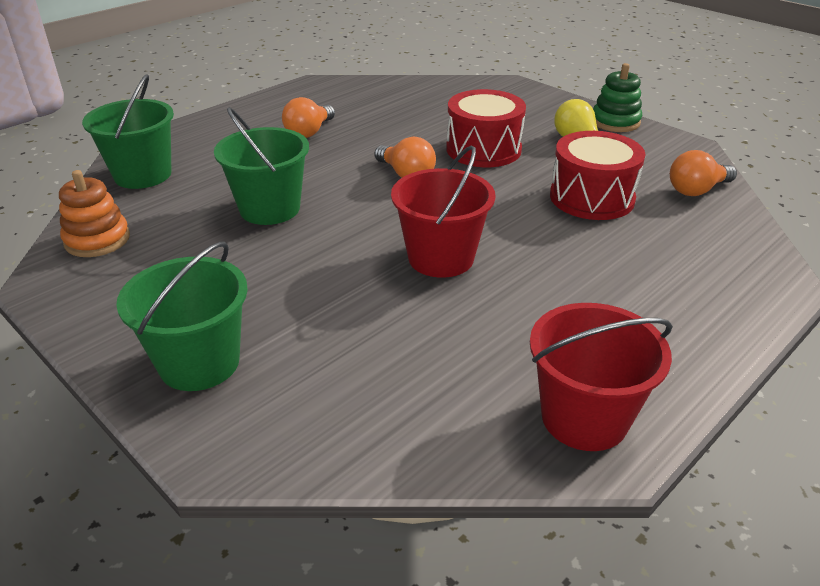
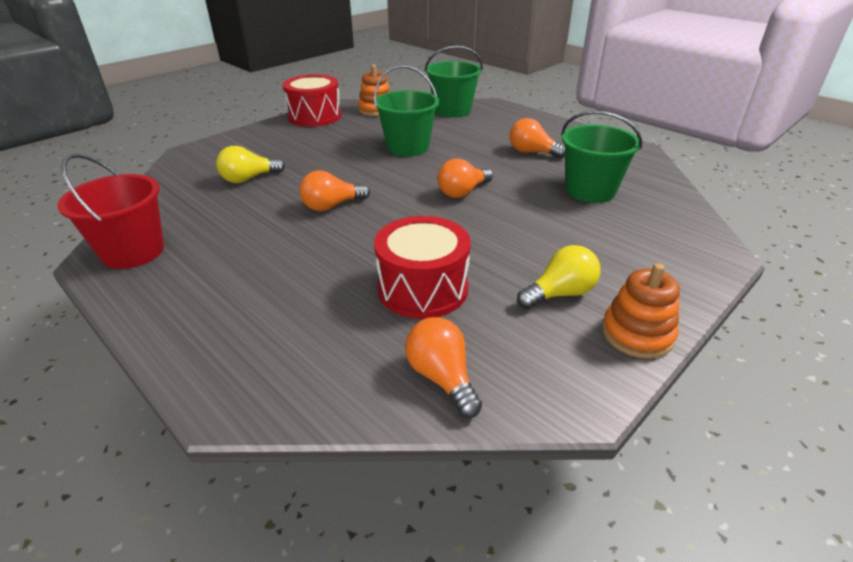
camera: 90 degrees right, 0 degrees up
(199, 363) = (254, 143): green bucket -> green bucket (590, 191)
(353, 344) = (249, 179): none -> yellow light bulb
(441, 258) = (332, 206): red bucket -> orange light bulb
(483, 149) = (521, 230): red drum -> red drum (315, 116)
(615, 122) = (637, 334): green stacking toy -> orange stacking toy

